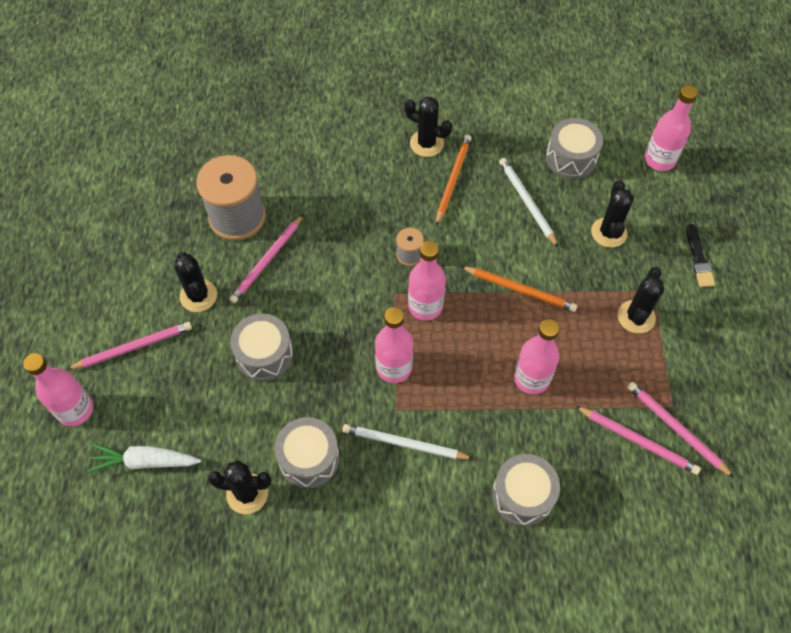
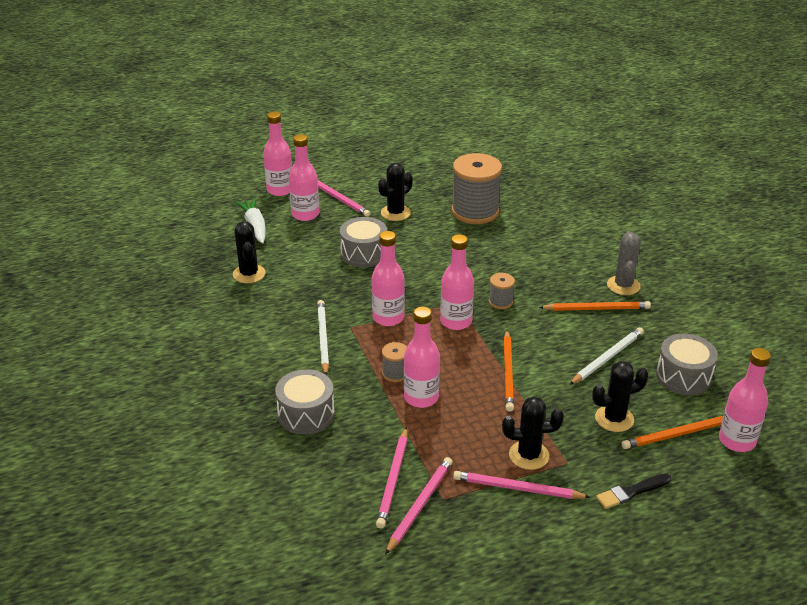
camera: 70 degrees right, 25 degrees down
(149, 395) = (305, 214): none -> pink bottle
(267, 261) = (445, 234): pink pencil -> pink pencil (517, 488)
(309, 459) = (288, 295): grey drum -> none
(426, 143) = (623, 285): black cactus -> grey cactus
(487, 390) = (395, 373): none -> grey spool
(641, 196) = (677, 434): none -> orange pencil

